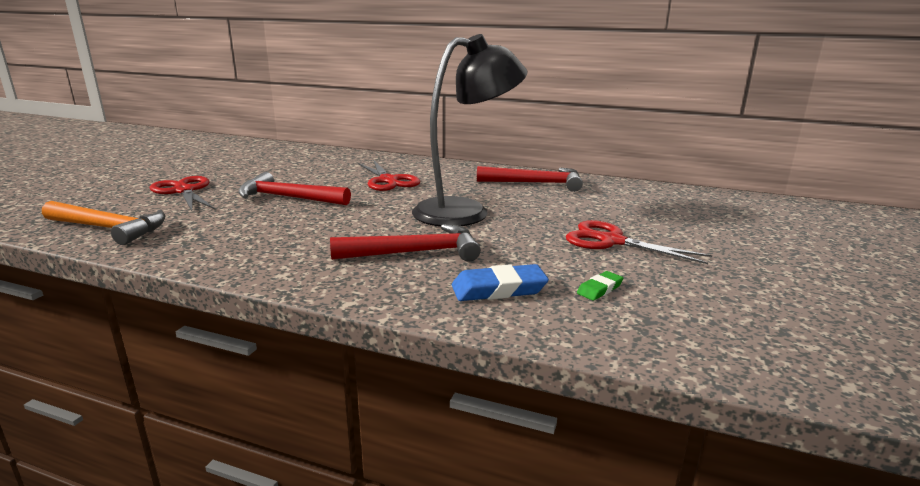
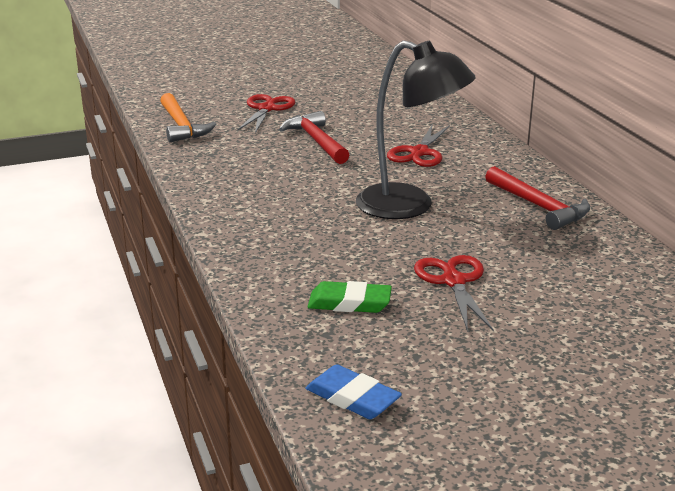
camera: 50 degrees right, 5 degrees up
(415, 253) = (301, 221): red hammer -> none
(499, 289) = (292, 269): blue eraser -> blue eraser (352, 398)
(599, 289) = (349, 303): green eraser -> green eraser, size x1.78

